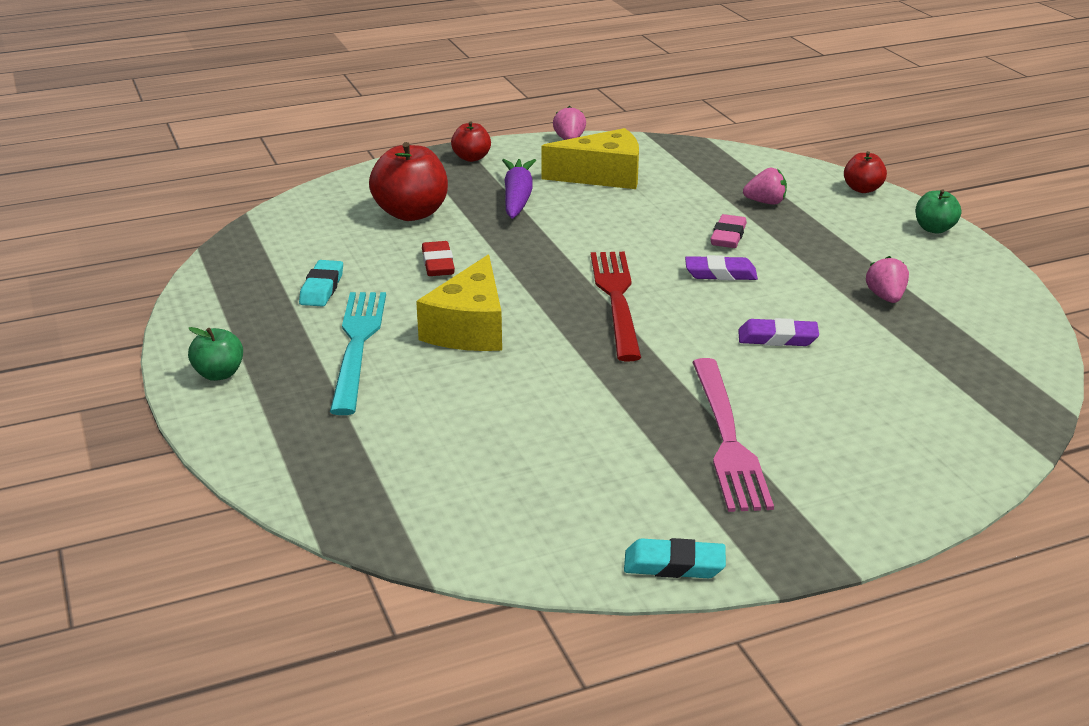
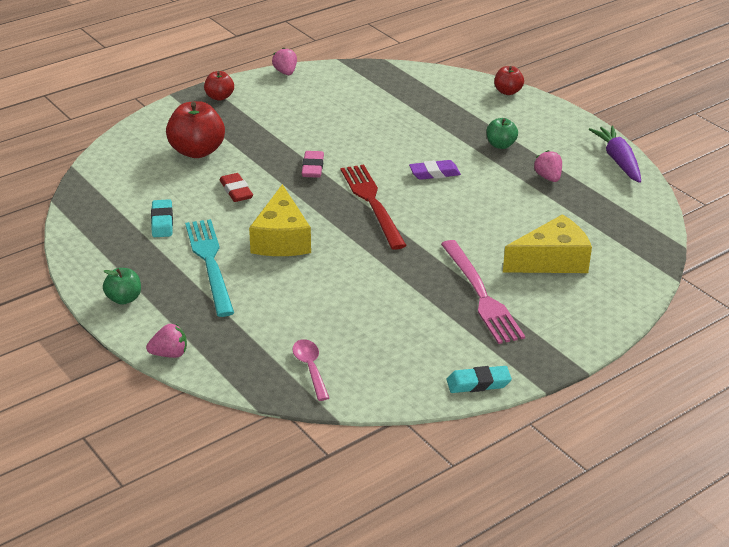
camera: 15 degrees left, 5 degrees up
(427, 503) = (310, 368): none -> pink spoon
(517, 198) = (269, 128): purple carrot -> purple carrot (618, 161)
(603, 176) = (323, 102): yellow cheese -> yellow cheese (552, 261)
(728, 236) = (429, 142): pink eraser -> pink eraser (312, 167)
(765, 202) = (445, 111): pink strawberry -> pink strawberry (169, 354)
(777, 338) = (488, 218): purple eraser -> none
(934, 229) = (564, 119): green apple -> green apple (500, 145)

